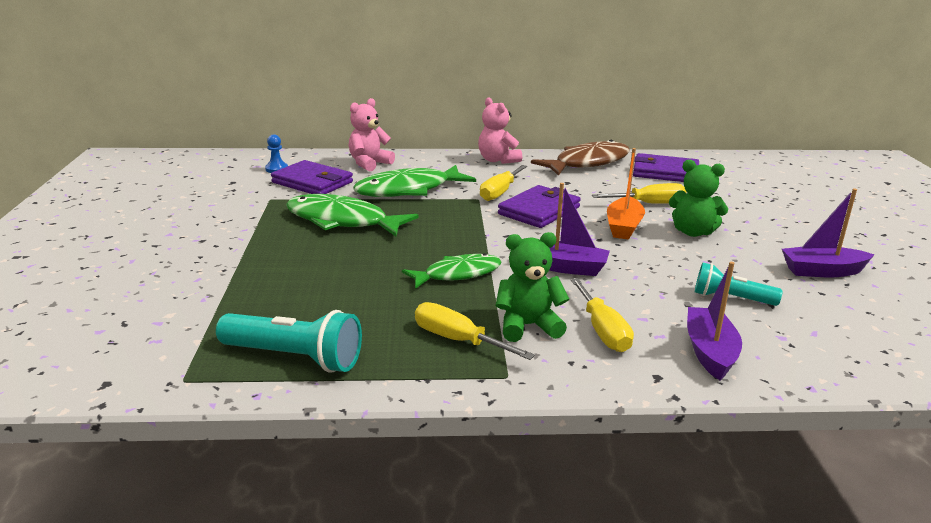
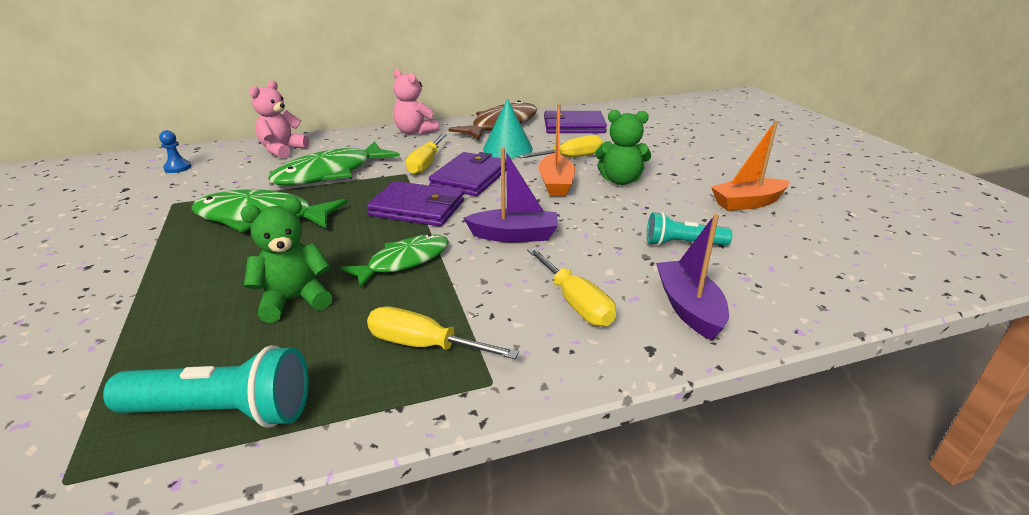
camera: 15 degrees left, 5 degrees up
(312, 182) = (221, 178): purple wallet -> purple wallet (417, 208)
(528, 326) = (496, 312): green teddy bear -> green teddy bear (294, 300)
(586, 187) = (507, 149): none -> turquoise cone
(822, 271) = (747, 203): purple boat -> orange boat

